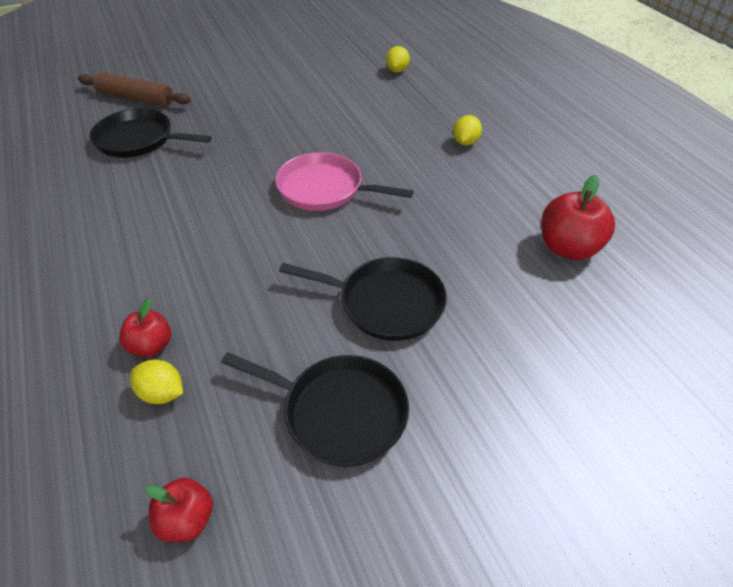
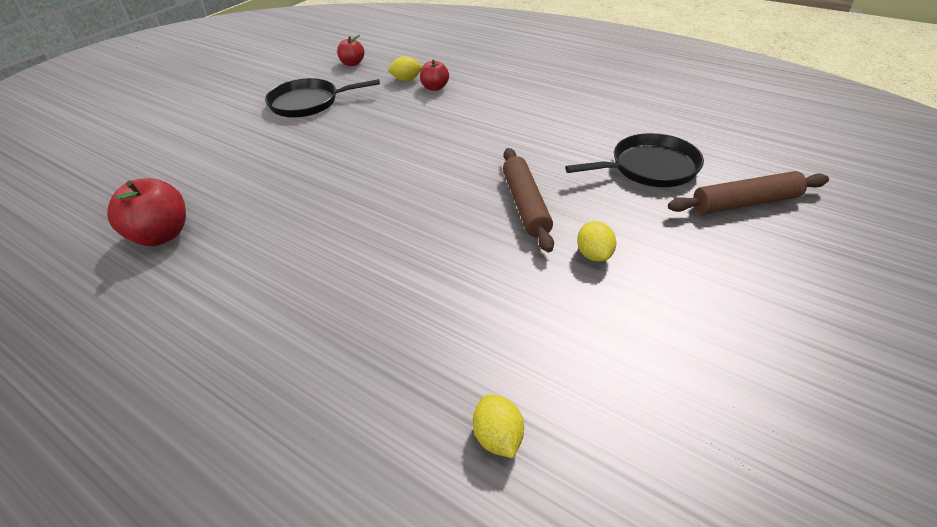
camera: 150 degrees right, 5 degrees down
(260, 151) = (526, 205): none -> brown rolling pin
(324, 189) = (423, 197): pink pan -> none
(386, 303) = (309, 147): black pan -> none
(465, 142) = (301, 318): yellow lemon -> yellow lemon (594, 255)

